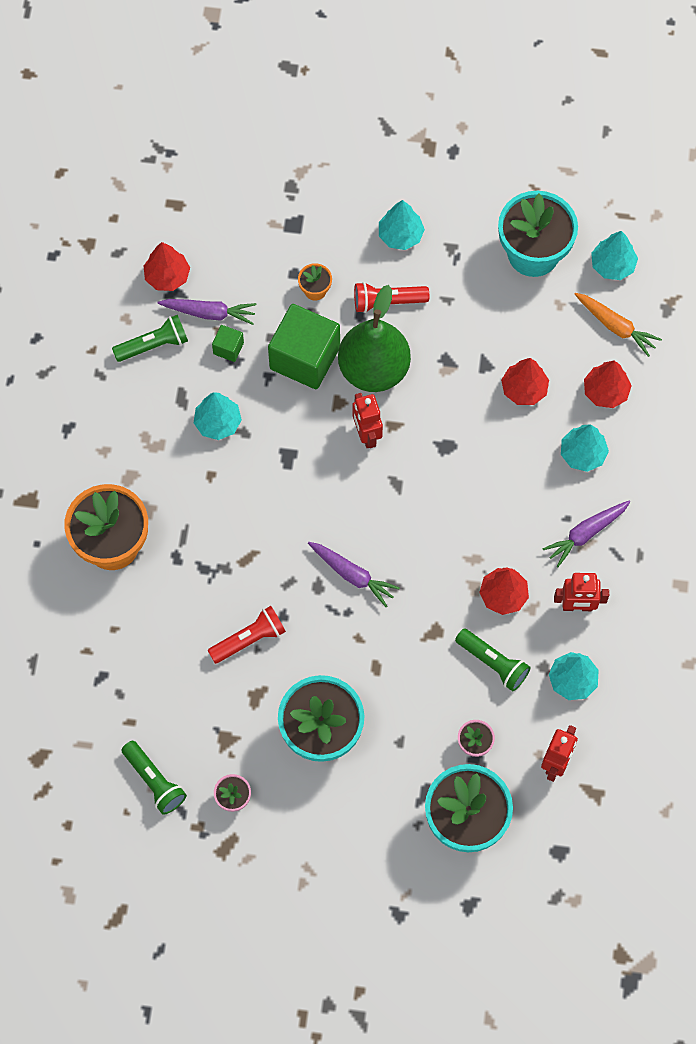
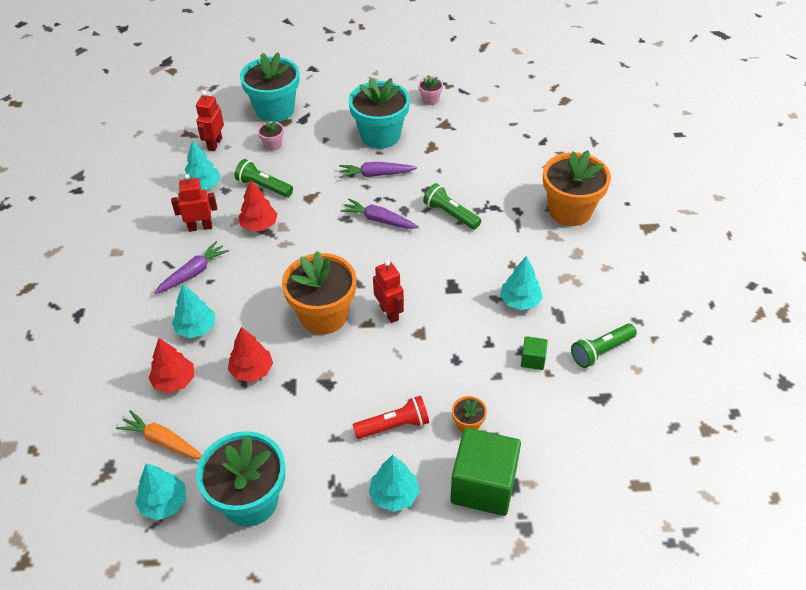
camera: 170 degrees right, 20 degrees down
(154, 781) = (484, 100): green flashlight -> green flashlight (450, 214)
(167, 276) = (615, 412): red tree -> none
(209, 313) = (562, 386): purple carrot -> purple carrot (376, 174)
(249, 639) = (446, 174): red flashlight -> none
(305, 358) = (460, 363): green cube -> green cube (483, 485)
(374, 370) = (394, 364): green pear -> none
(440, 444) = (323, 315): none -> orange flower pot

